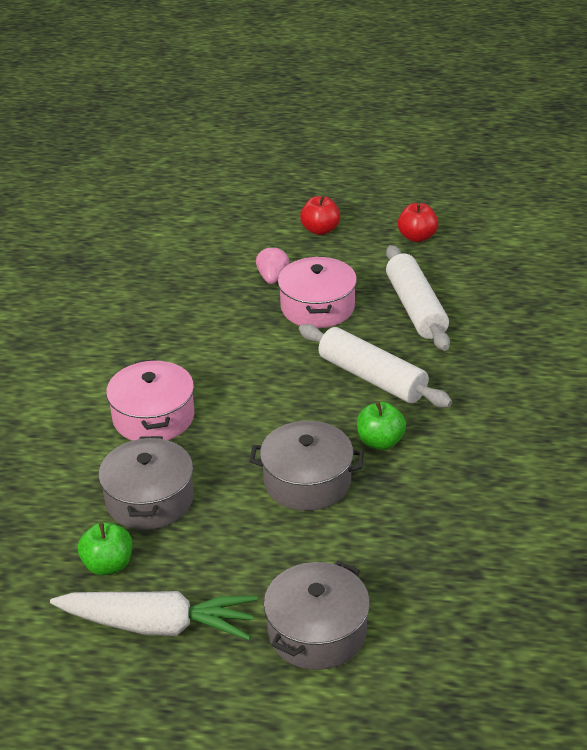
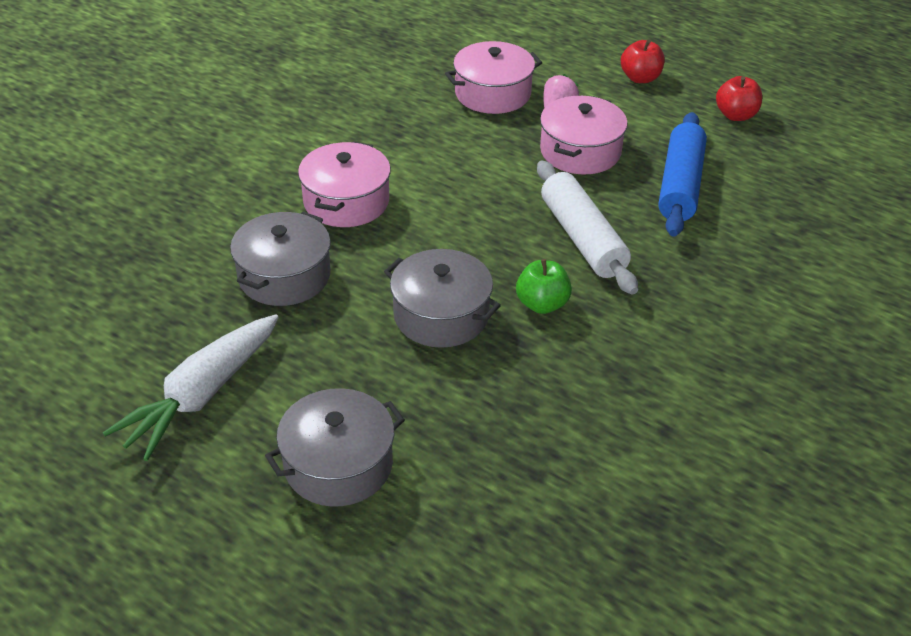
camera: 25 degrees right, 5 degrees up
(108, 565) = (202, 321): green apple -> none
(158, 625) = (201, 395): white carrot -> white carrot turned 90 degrees clockwise
(208, 282) = (493, 93): none -> pink pot
(416, 308) = (680, 185): white rolling pin -> blue rolling pin

